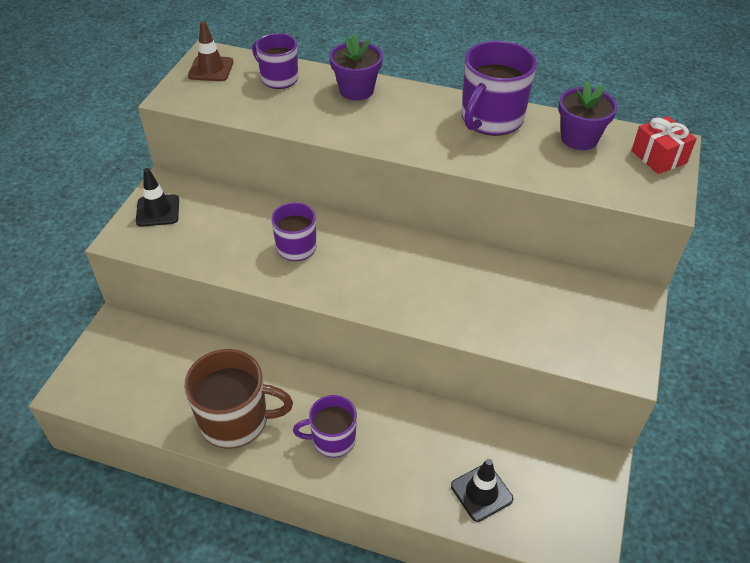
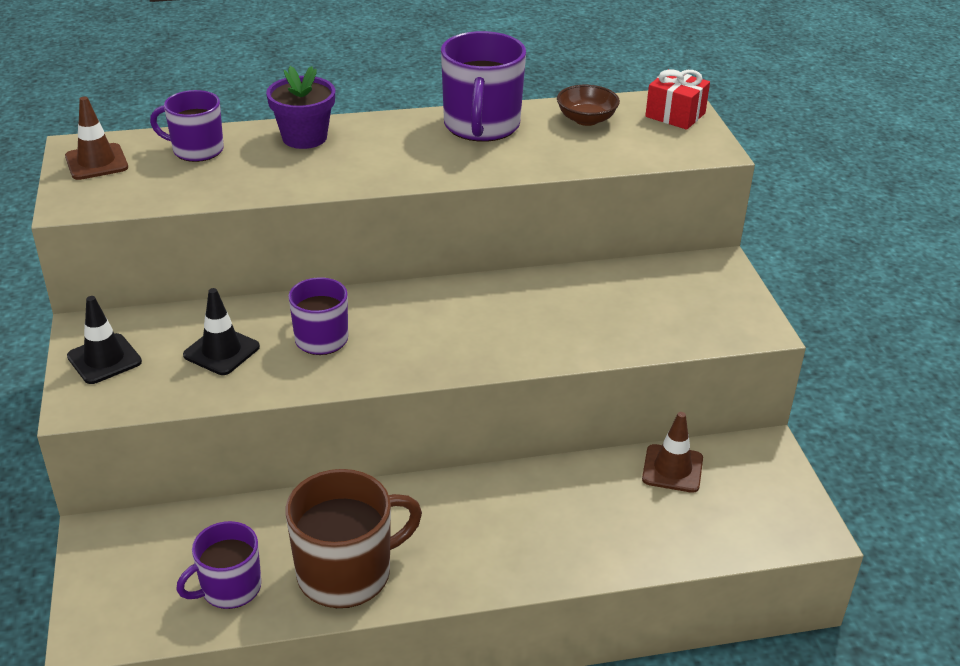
camera: 30 degrees left, 10 degrees down
(332, 439) = (477, 544): purple mug -> purple mug (229, 588)
(481, 492) = (675, 525): black traffic cone -> black traffic cone (221, 351)
(512, 444) = (672, 469): none -> brown traffic cone
(579, 138) = (586, 119): purple flower pot -> brown bowl

